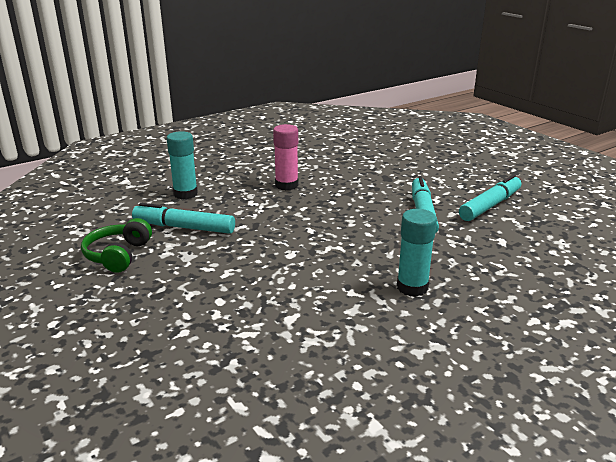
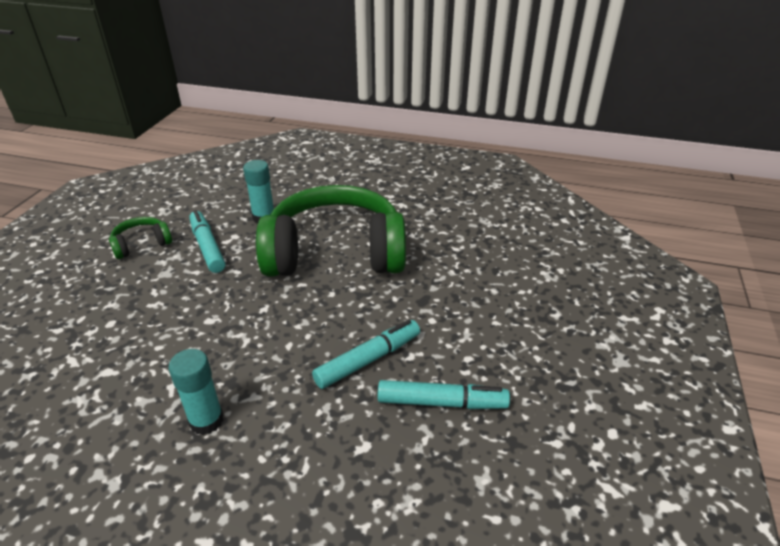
camera: 50 degrees right, 10 degrees up
(286, 185) = (335, 253): pink glue stick -> green headphones

